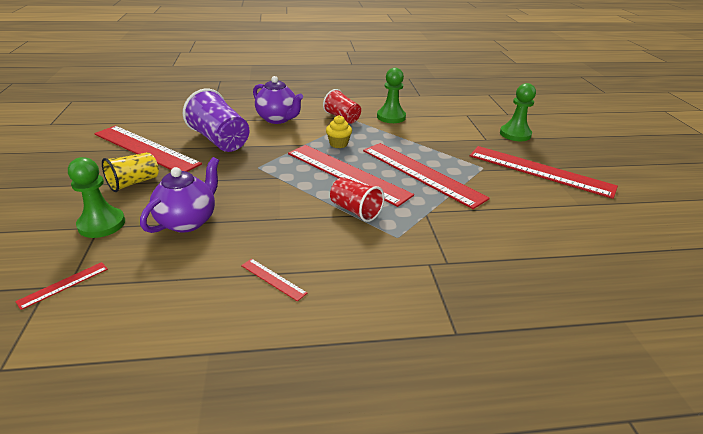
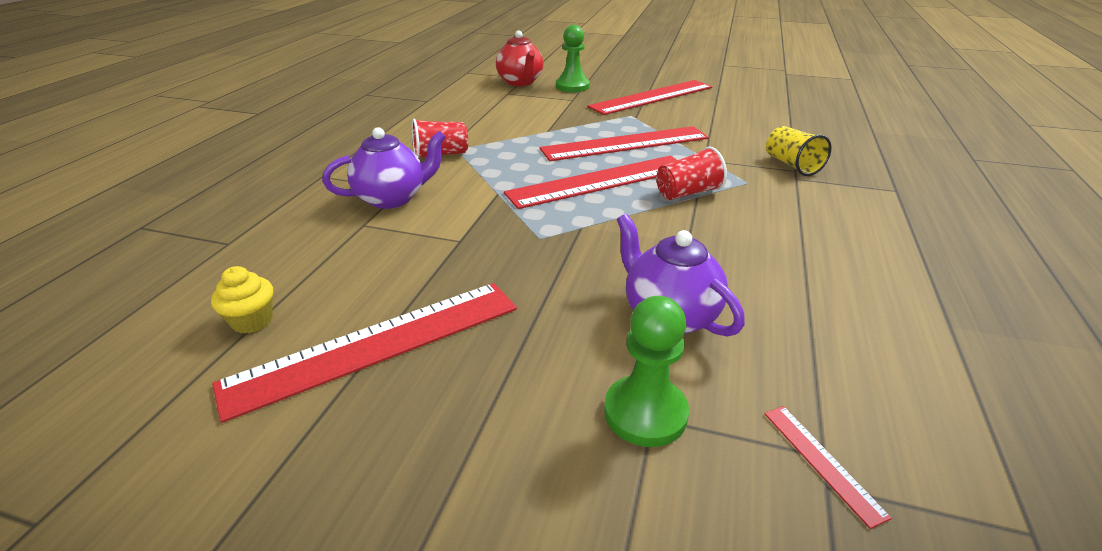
camera: 65 degrees left, 0 degrees up
(134, 183) = (512, 366): yellow cup -> yellow cup (792, 165)
(220, 140) = (420, 258): purple cup -> none
(273, 279) = (816, 265): red ruler -> none
(338, 144) = (517, 171): yellow cupcake -> yellow cupcake (252, 321)
(391, 117) = (471, 128): green pawn -> none
(495, 114) = (520, 82): none -> red teapot

